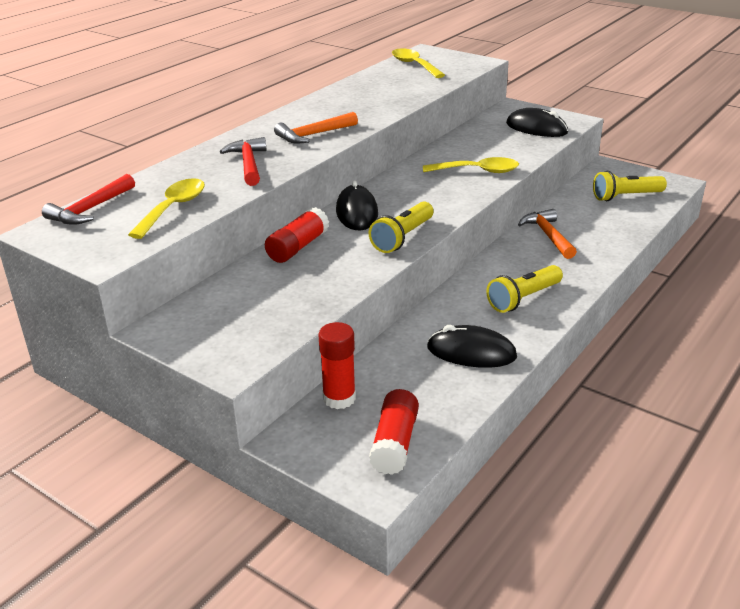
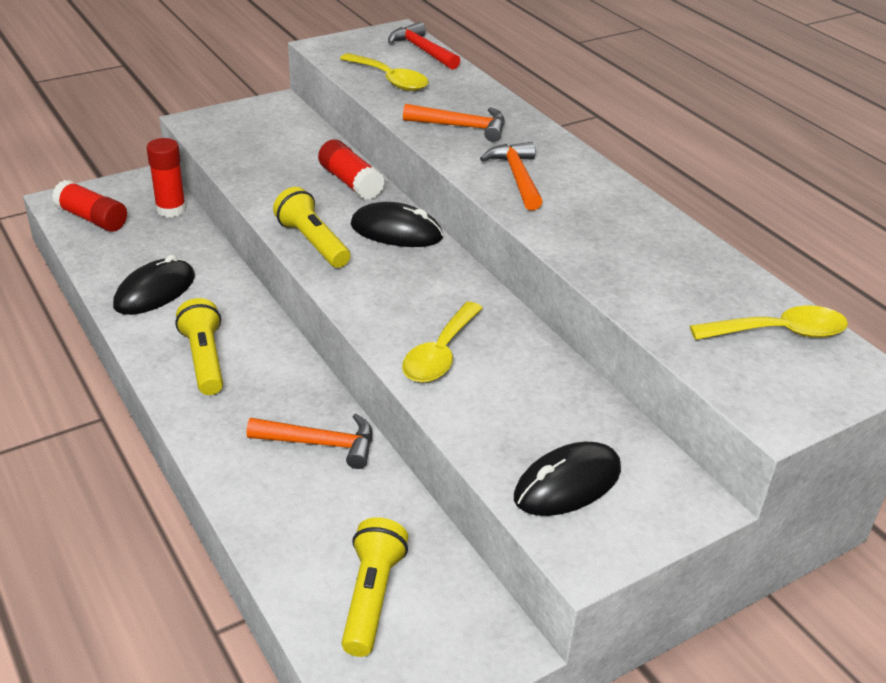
camera: 110 degrees right, 5 degrees up
(248, 164) = (461, 127): red hammer -> orange hammer

